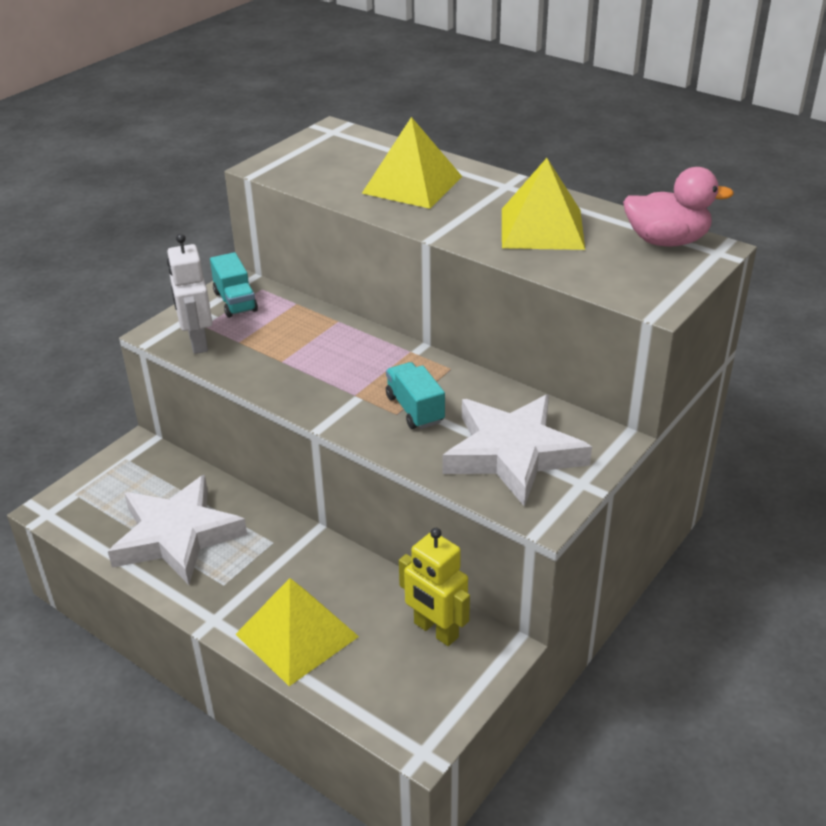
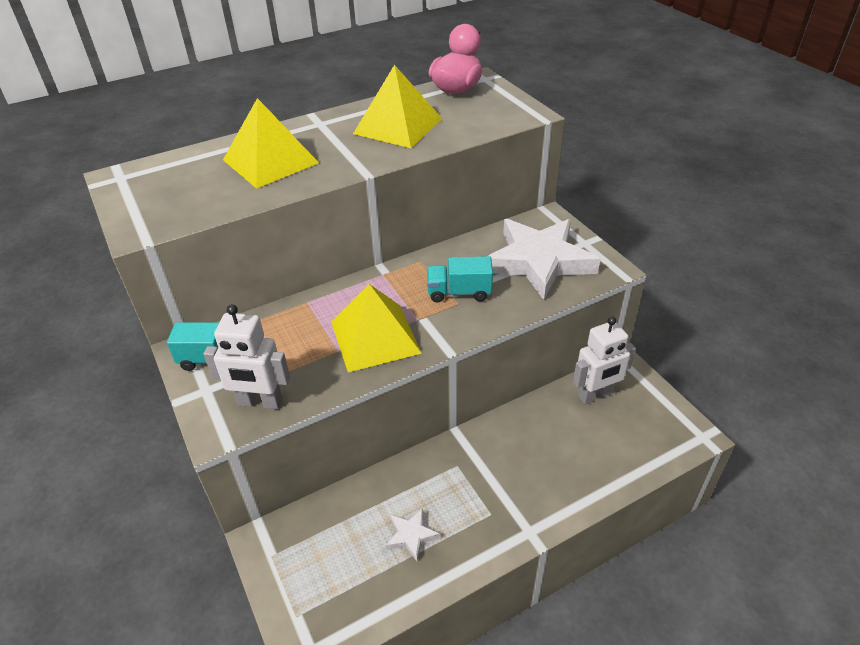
camera: 65 degrees left, 5 degrees up
(176, 536) = (411, 535): white star -> white star, size x0.41
(297, 635) = (570, 477): yellow pyramid -> yellow pyramid (375, 337)
(435, 630) = (596, 395): yellow robot -> white robot

